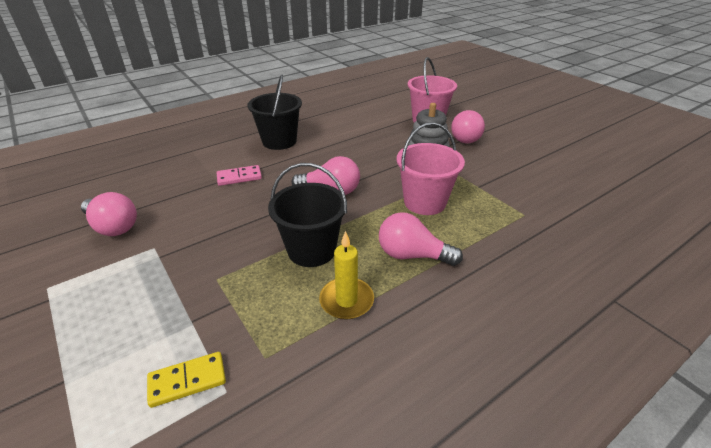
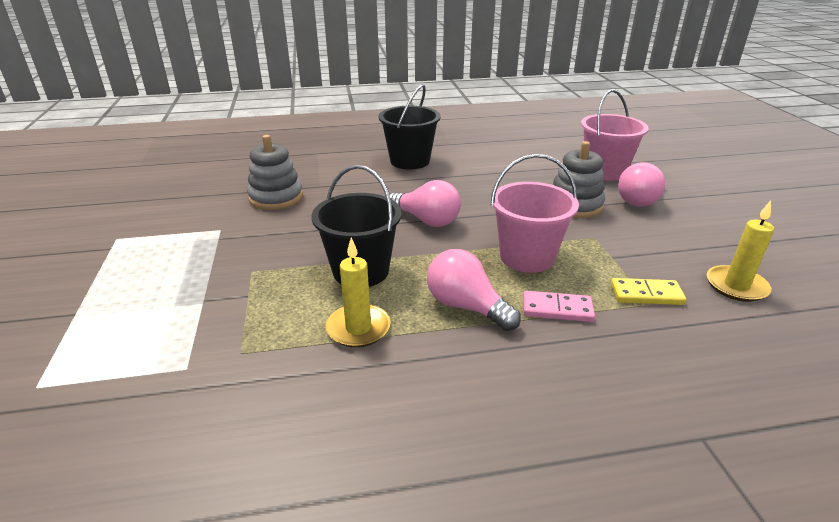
camera: 25 degrees right, 5 degrees down
(113, 226) = (201, 203): pink light bulb -> none
(185, 202) = (276, 198): none -> grey stacking toy
(187, 381) = (162, 348): yellow domino -> yellow domino (646, 294)
(239, 177) = (343, 186): pink domino -> pink domino (557, 309)
(561, 187) = (736, 286): none -> yellow candle

